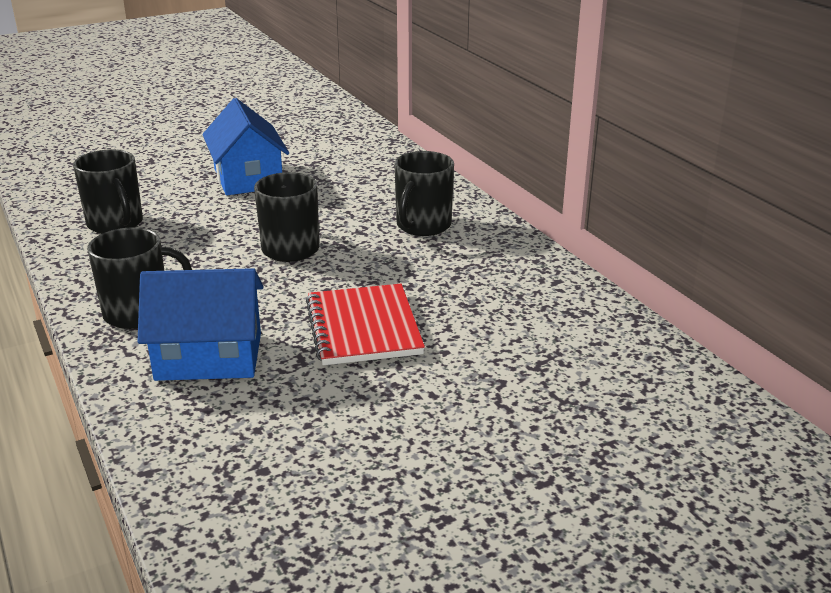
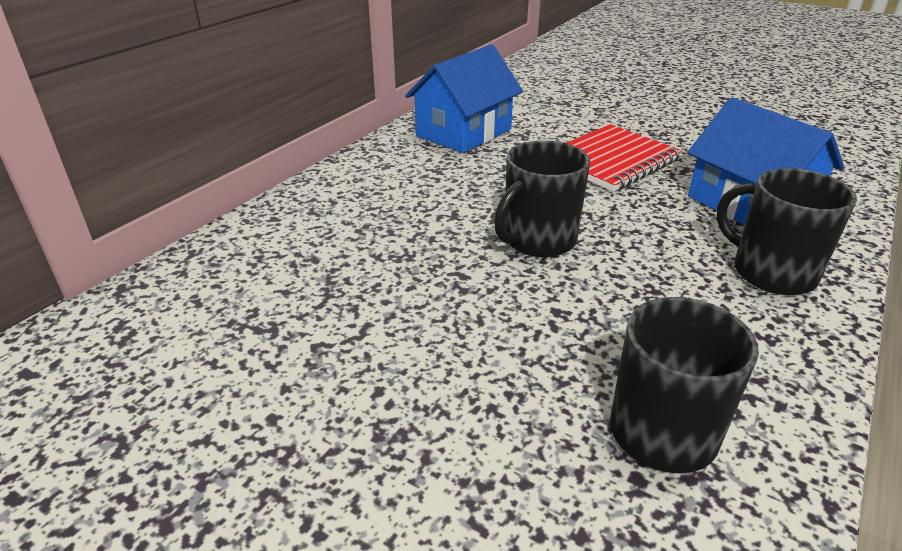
camera: 120 degrees left, 5 degrees up
(248, 178) = (374, 370): blue house -> blue house (464, 133)
(422, 225) = (405, 186): black mug -> none

